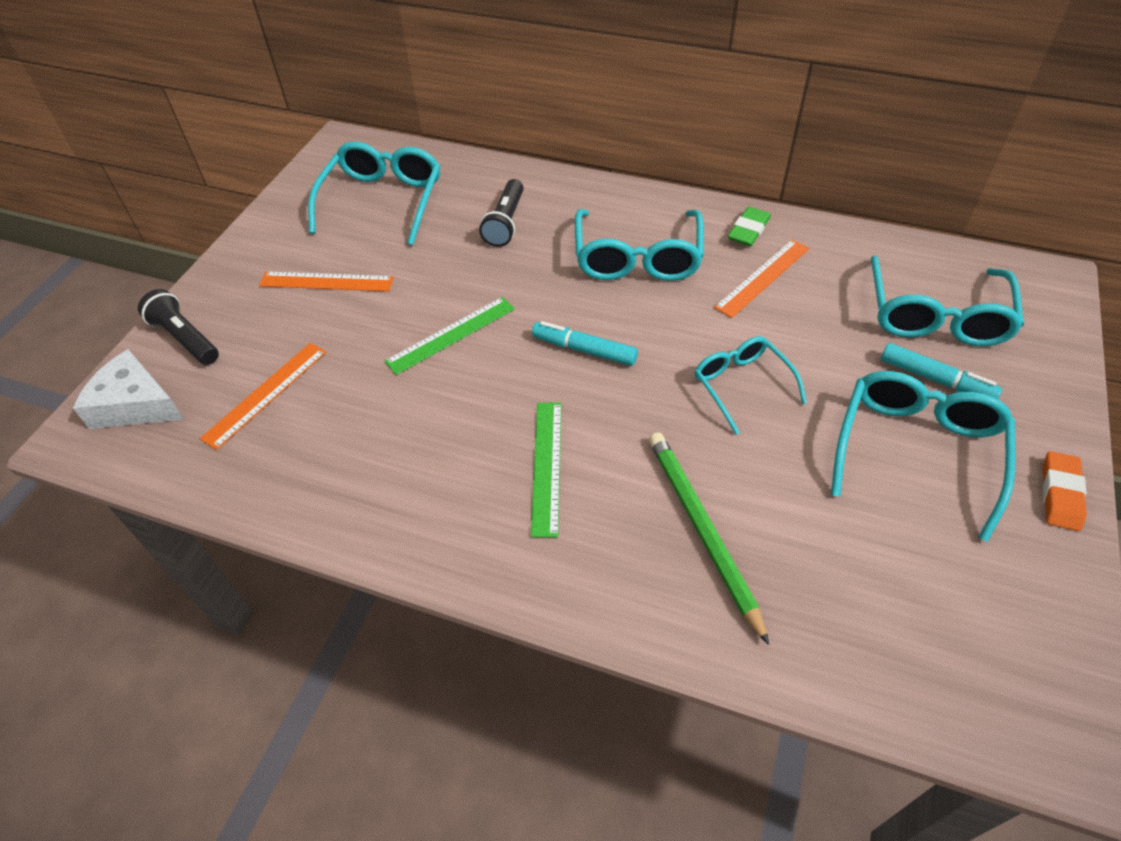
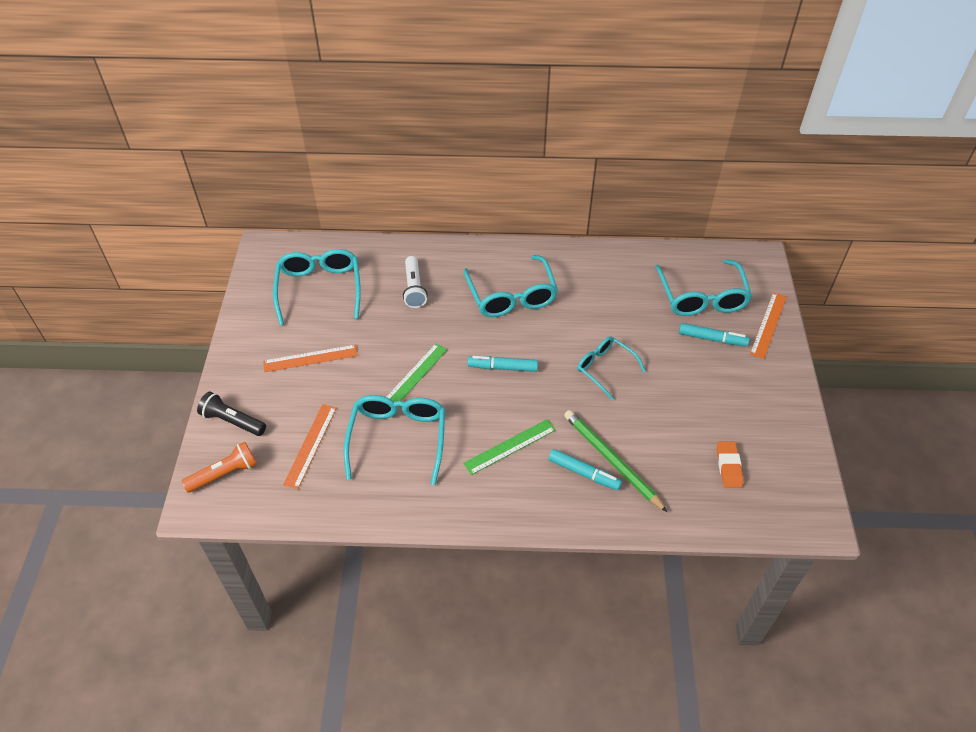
camera: 20 degrees left, 0 degrees up
(135, 404) = (224, 474): white cheese -> orange flashlight
(505, 223) = (414, 288): black flashlight -> white flashlight
(547, 466) = (510, 446): green ruler -> green ruler turned 75 degrees clockwise
(648, 538) = (584, 473): none -> turquoise marker
(748, 230) = (575, 261): green eraser -> none
(763, 277) = (594, 293): orange ruler -> orange ruler (768, 325)
(917, 451) = (713, 385): turquoise glasses -> turquoise glasses (398, 438)
(1060, 494) = (791, 391): orange eraser -> orange eraser (728, 466)

